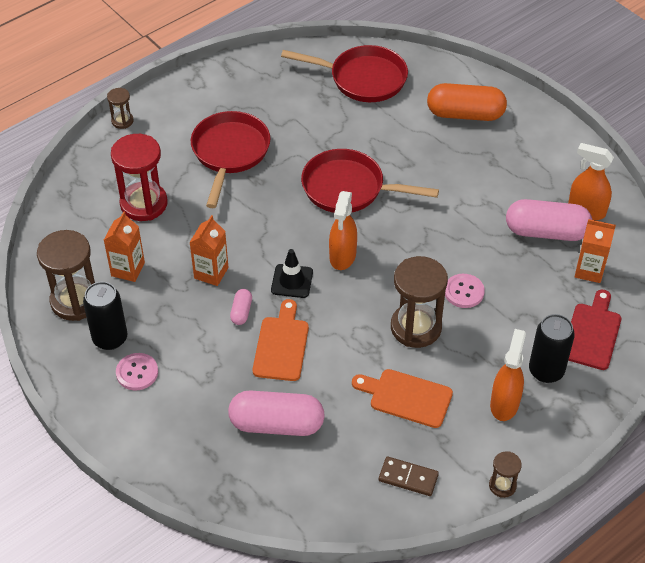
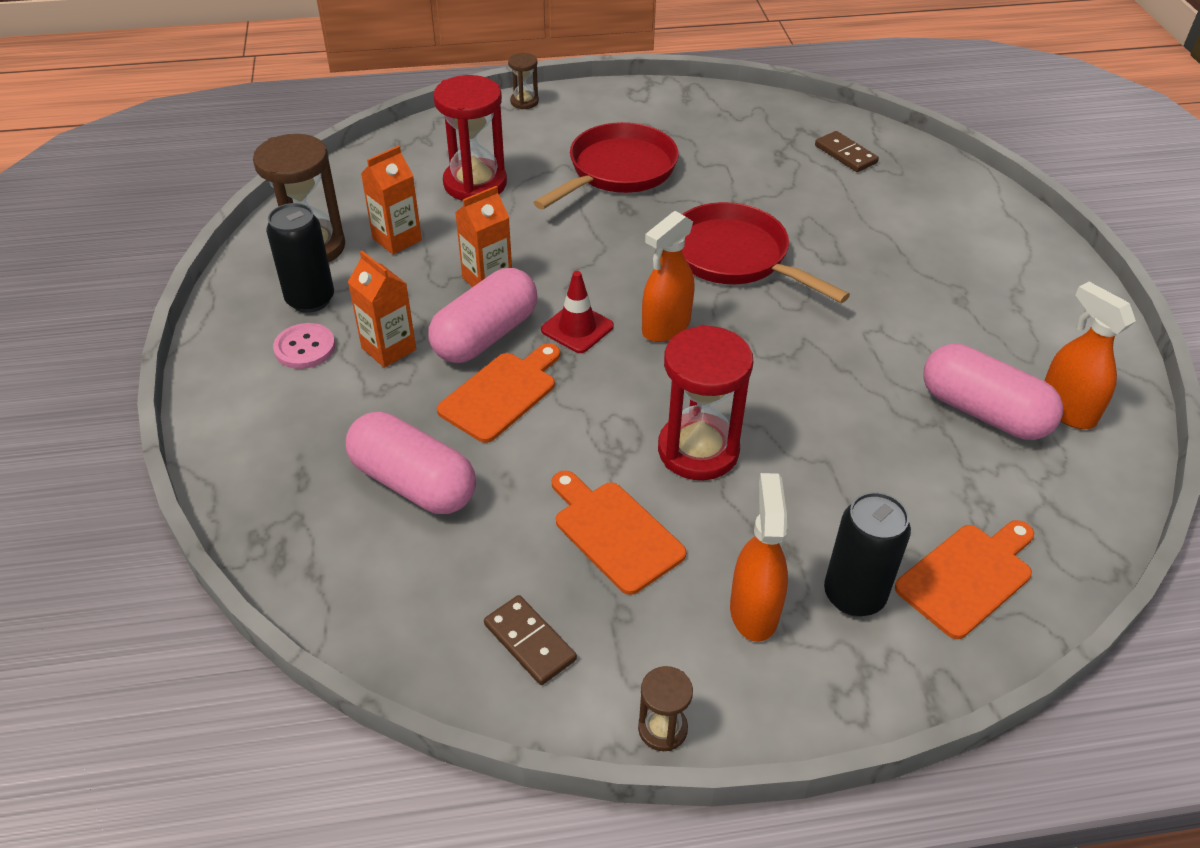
camera: 30 degrees right, 5 degrees down
(241, 312) = (485, 335): pink capsule -> pink capsule, size x2.18
(292, 281) = (577, 328): black traffic cone -> red traffic cone
(363, 79) = (845, 154): red pan -> brown domino
(416, 327) = (698, 450): brown hourglass -> red hourglass
(464, 292) = (802, 436): pink button -> none
(465, 114) = (958, 234): orange capsule -> none
(504, 404) = (754, 611): orange spray bottle -> orange spray bottle turned 45 degrees counterclockwise
(589, 270) = (1020, 489): orange carton -> orange carton (389, 349)
(592, 333) = (968, 577): red cutting board -> orange cutting board

